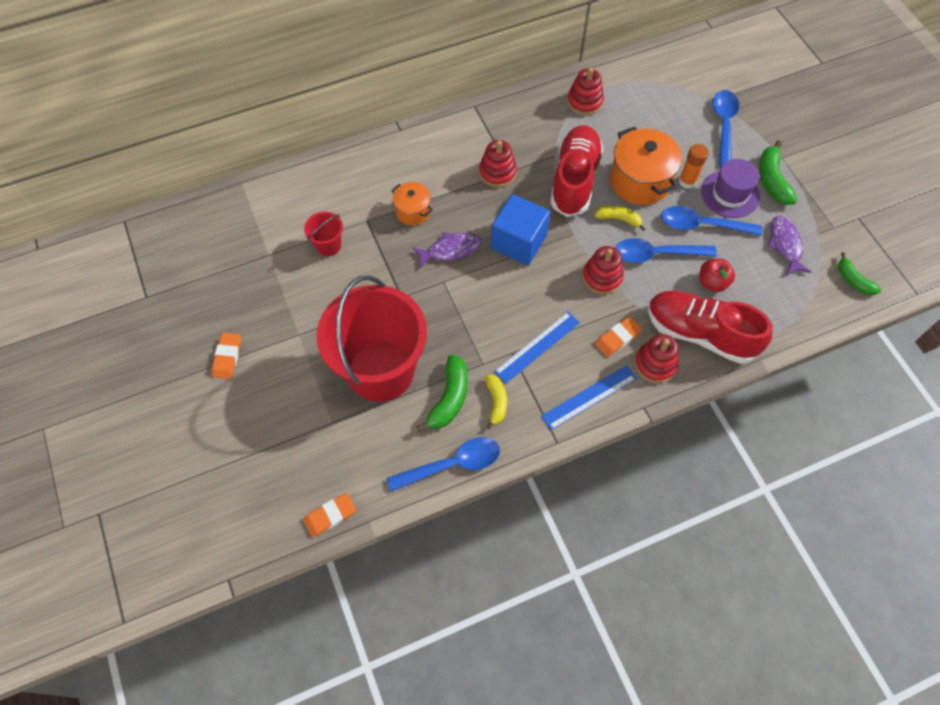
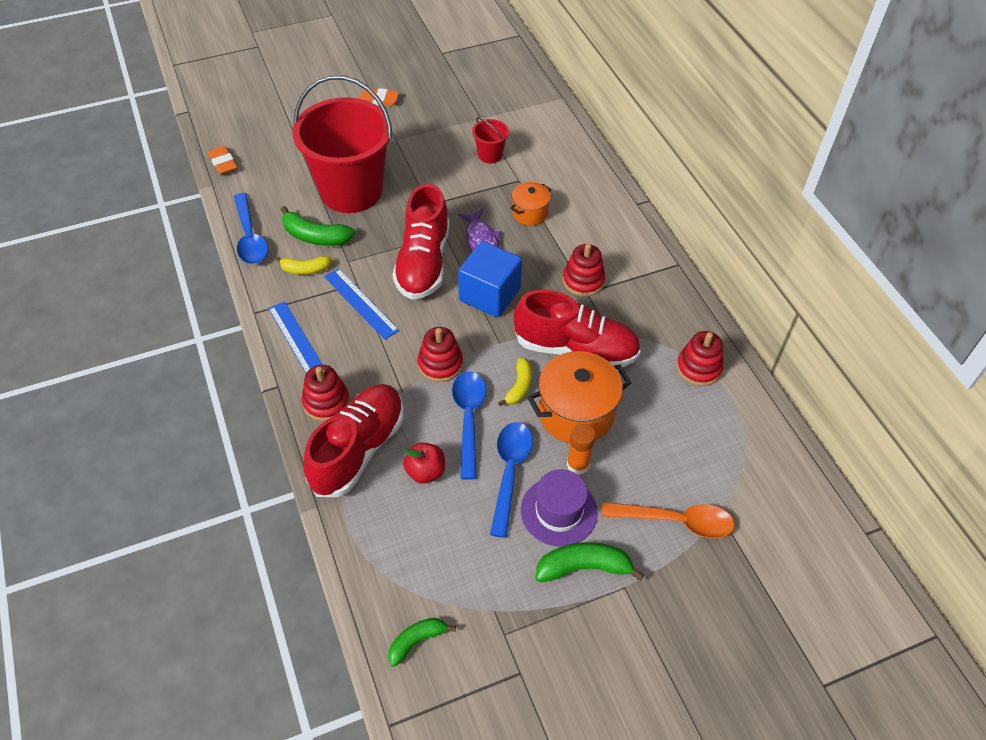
camera: 90 degrees right, 10 degrees down
(482, 297) = (423, 263): none -> red shoe
(617, 338) = (362, 371): orange eraser -> none
(723, 126) = (675, 521): blue spoon -> orange spoon
(785, 245) = (477, 564): purple fish -> none

